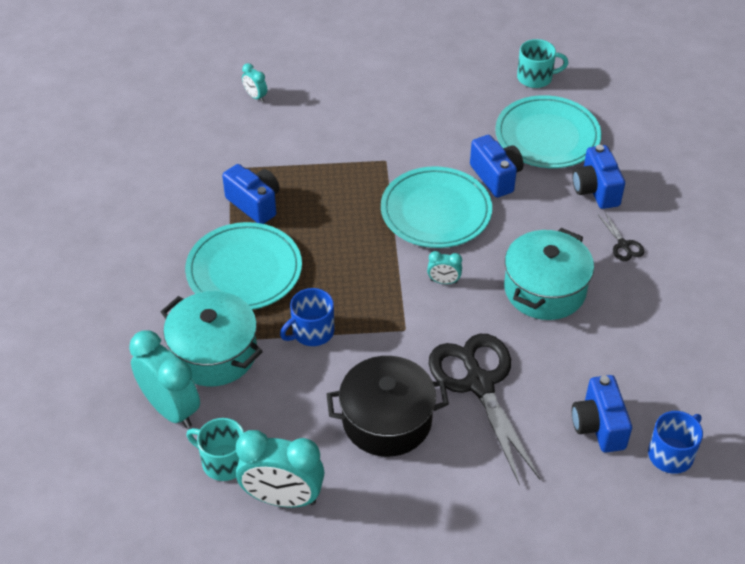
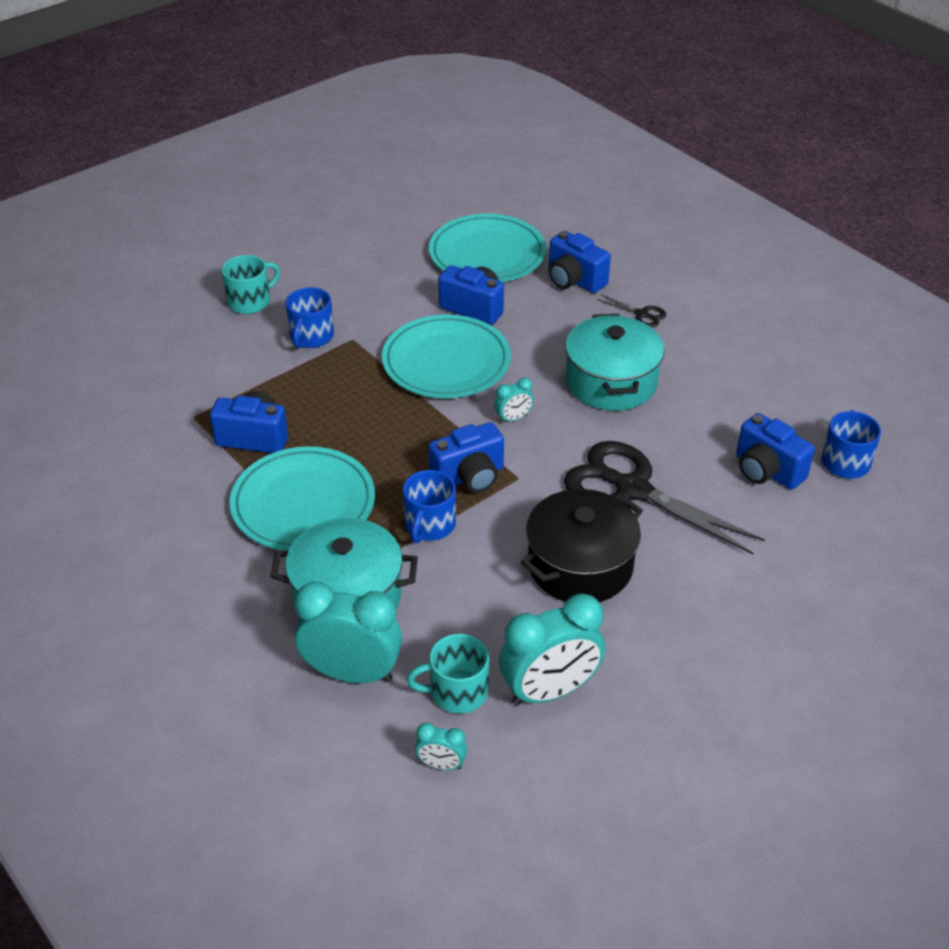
camera: 35 degrees left, 5 degrees down
(255, 96) = (156, 338): turquoise clock -> turquoise clock (441, 765)
(358, 144) = (311, 336): none -> blue mug
(371, 310) = (469, 477): none -> blue camera
(535, 77) = (428, 210): turquoise mug -> turquoise mug (250, 301)

